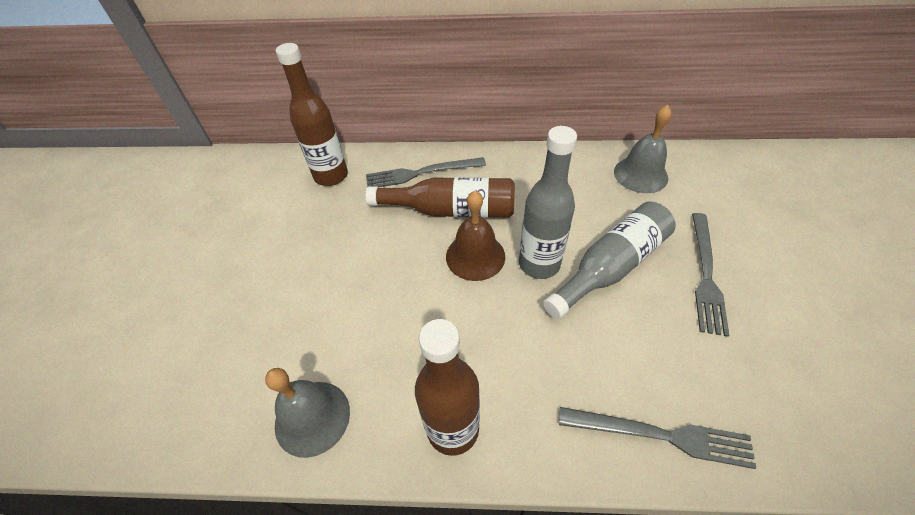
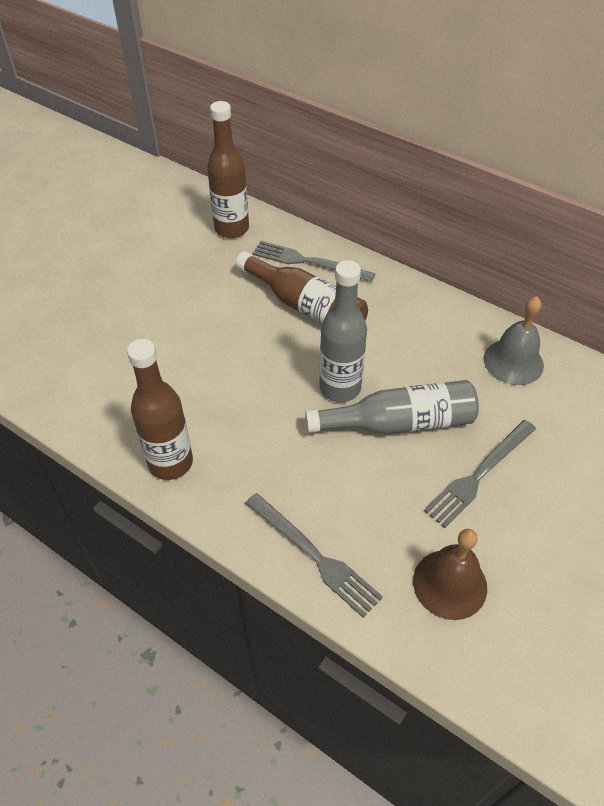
camera: 30 degrees right, 0 degrees up
(312, 418) = (86, 402): grey bell -> none
(475, 256) = (293, 354): brown bell -> brown bell (450, 584)

